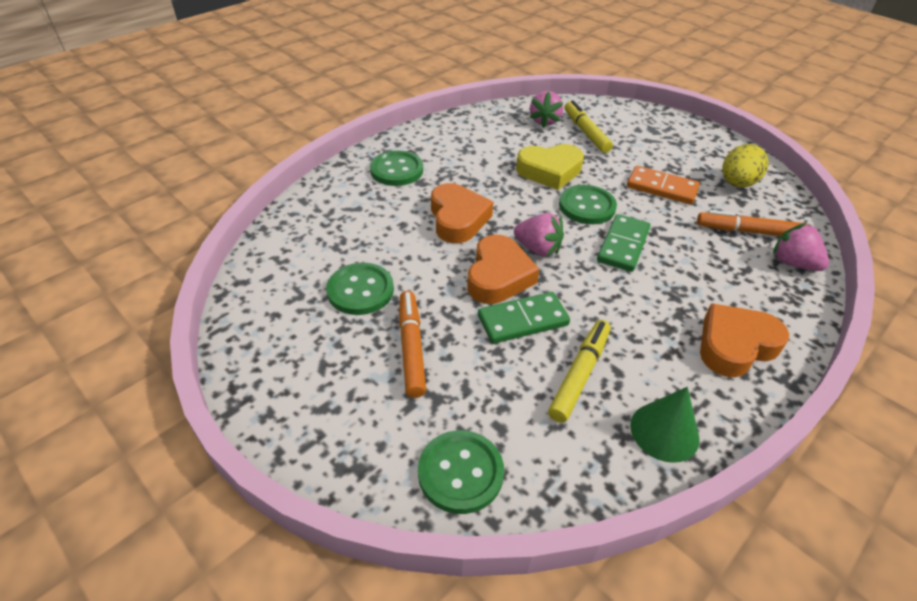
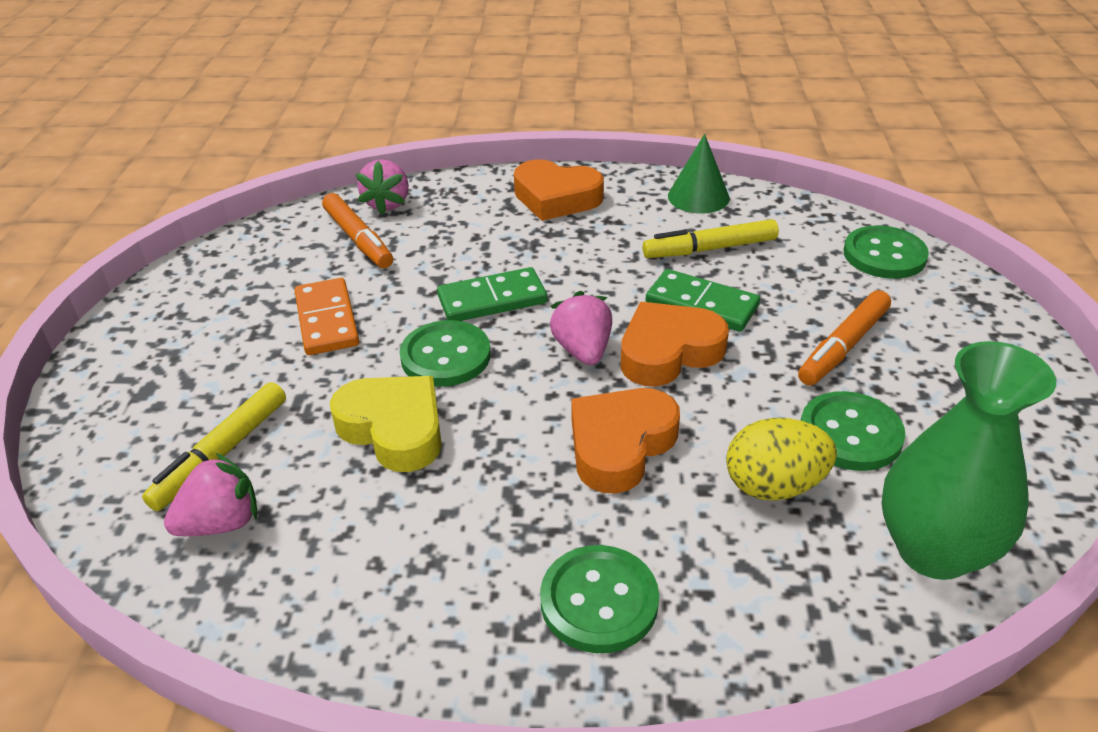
camera: 130 degrees left, 5 degrees down
(282, 258) = (933, 550): none -> green vase
(737, 184) = (251, 274): yellow egg -> yellow egg (774, 485)

